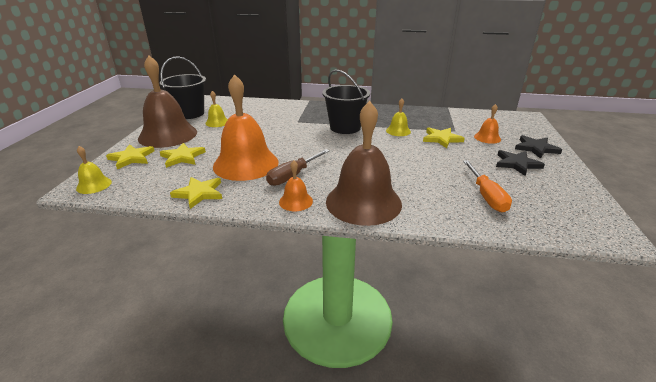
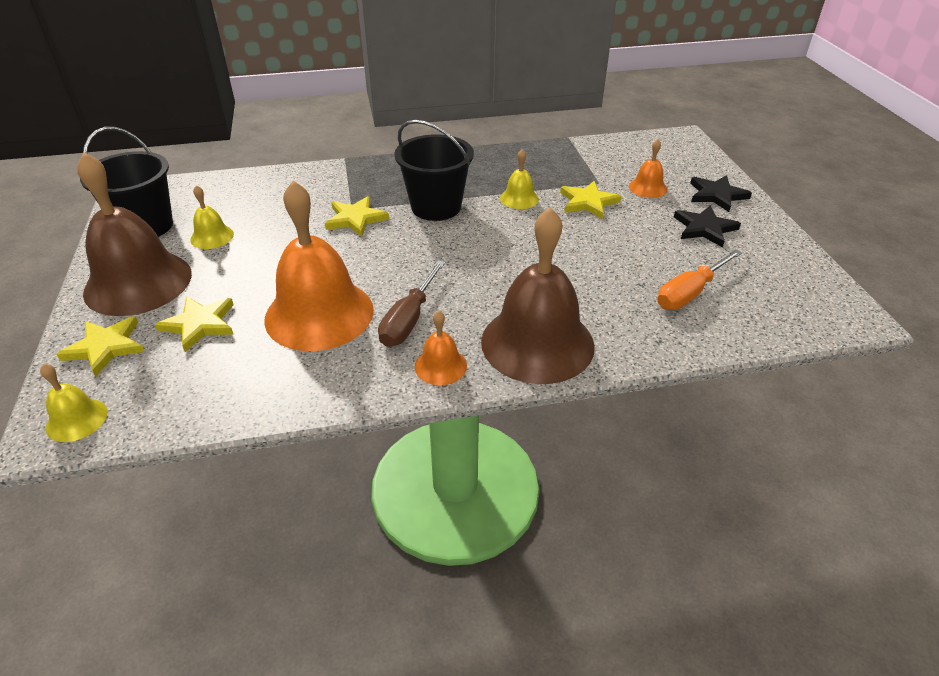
camera: 20 degrees left, 10 degrees up
(199, 193) = (279, 389): yellow star -> yellow star (355, 219)
(486, 196) = (690, 293): orange screwdriver -> orange screwdriver turned 75 degrees clockwise

